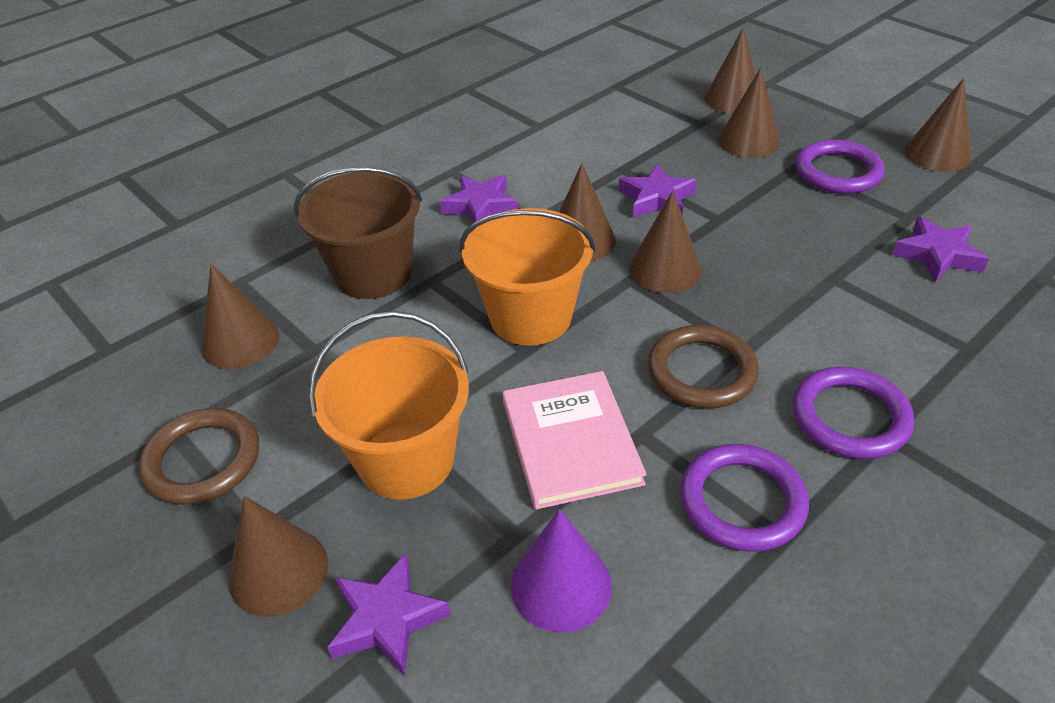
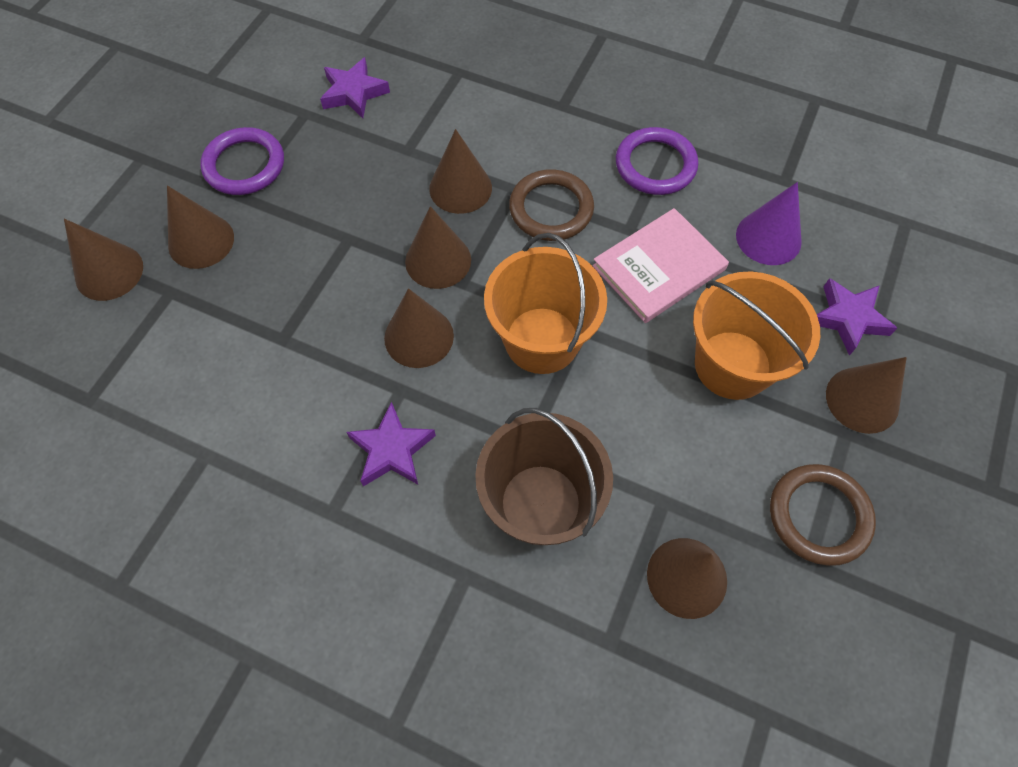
camera: 115 degrees left, 20 degrees up
(657, 199) = (330, 293): purple star -> none
(850, 417) = (555, 124): purple ring -> none
(937, 154) = (196, 101): brown cone -> brown cone (460, 188)

